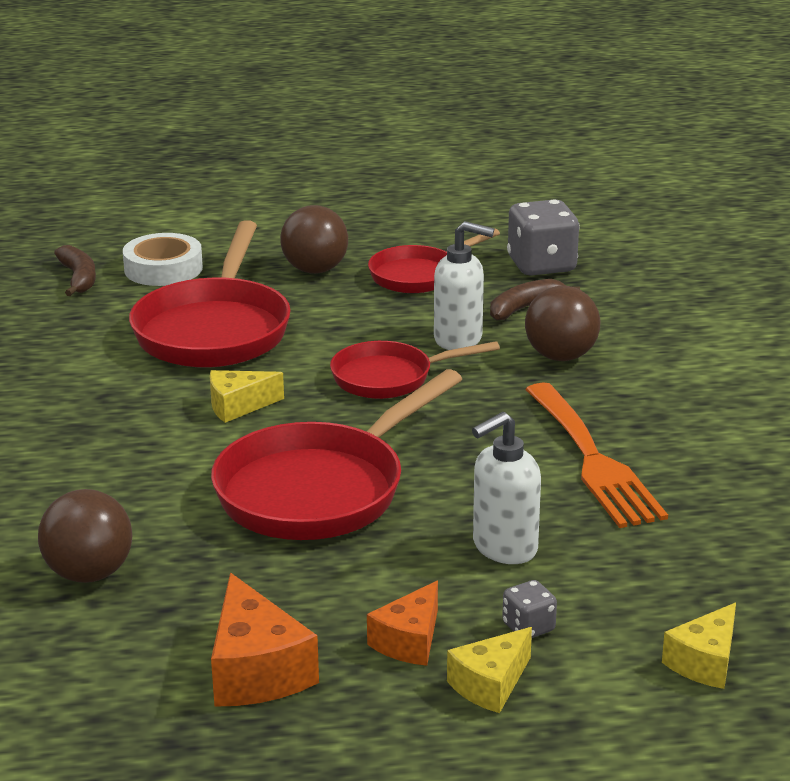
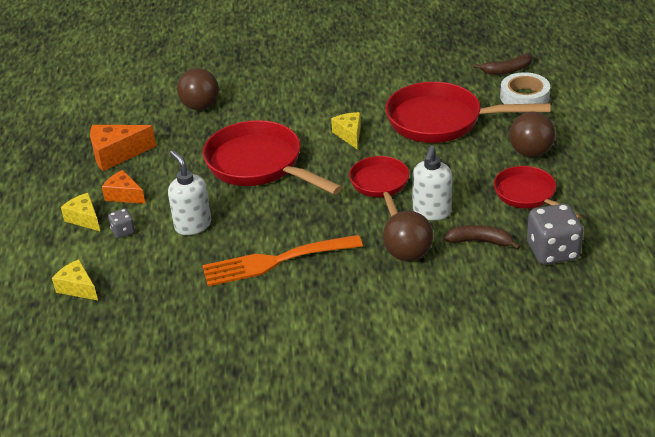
camera: 95 degrees right, 10 degrees up
(525, 308) = (480, 241): brown banana -> brown banana turned 45 degrees counterclockwise

